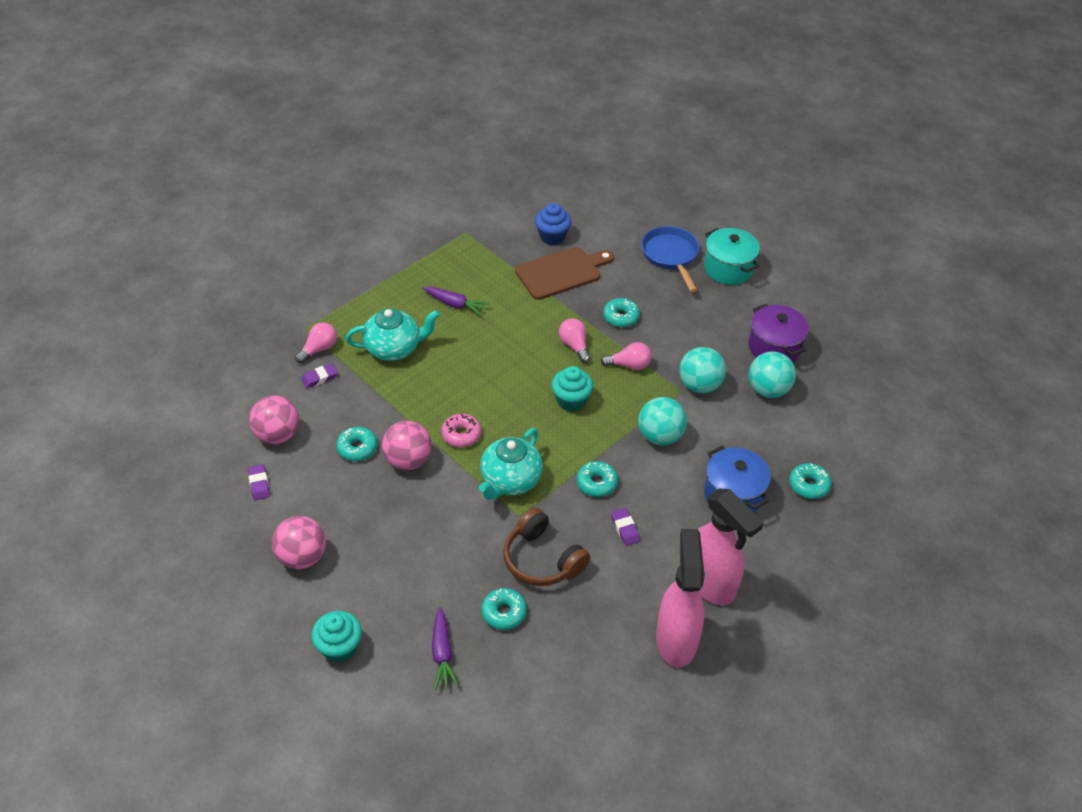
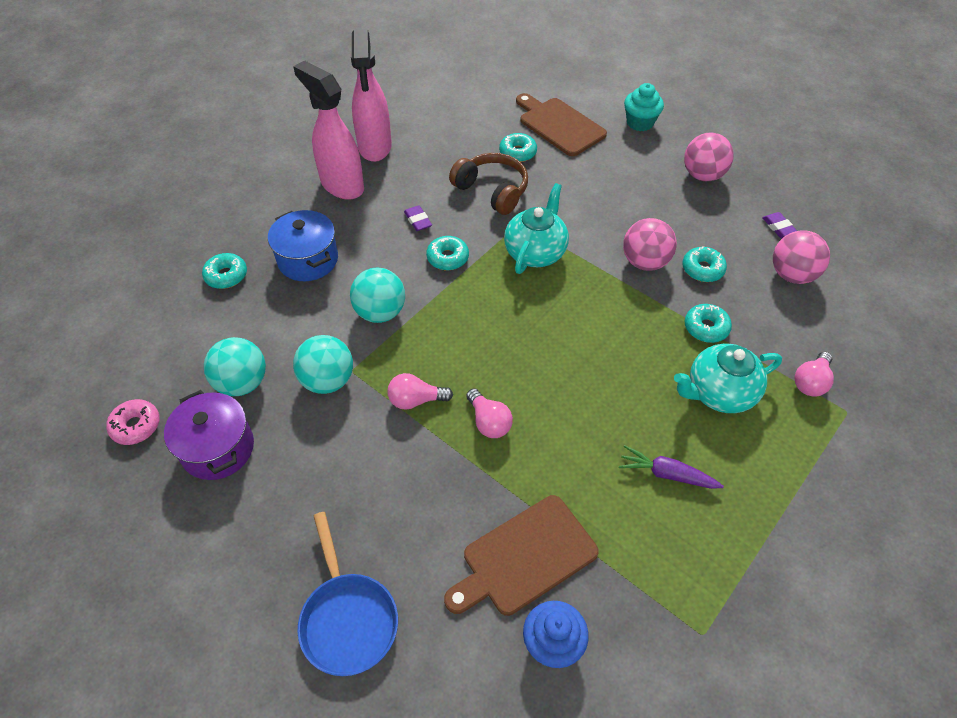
camera: 175 degrees right, 5 degrees up
(319, 378) = (787, 344): purple eraser -> none
(442, 654) = (559, 125): purple carrot -> brown cutting board
(461, 435) = (599, 293): pink donut -> pink donut (136, 426)
(571, 400) = (484, 345): turquoise cupcake -> none
(621, 317) = (428, 478): turquoise donut -> turquoise donut (706, 328)
(728, 268) = (254, 600): turquoise pot -> none

